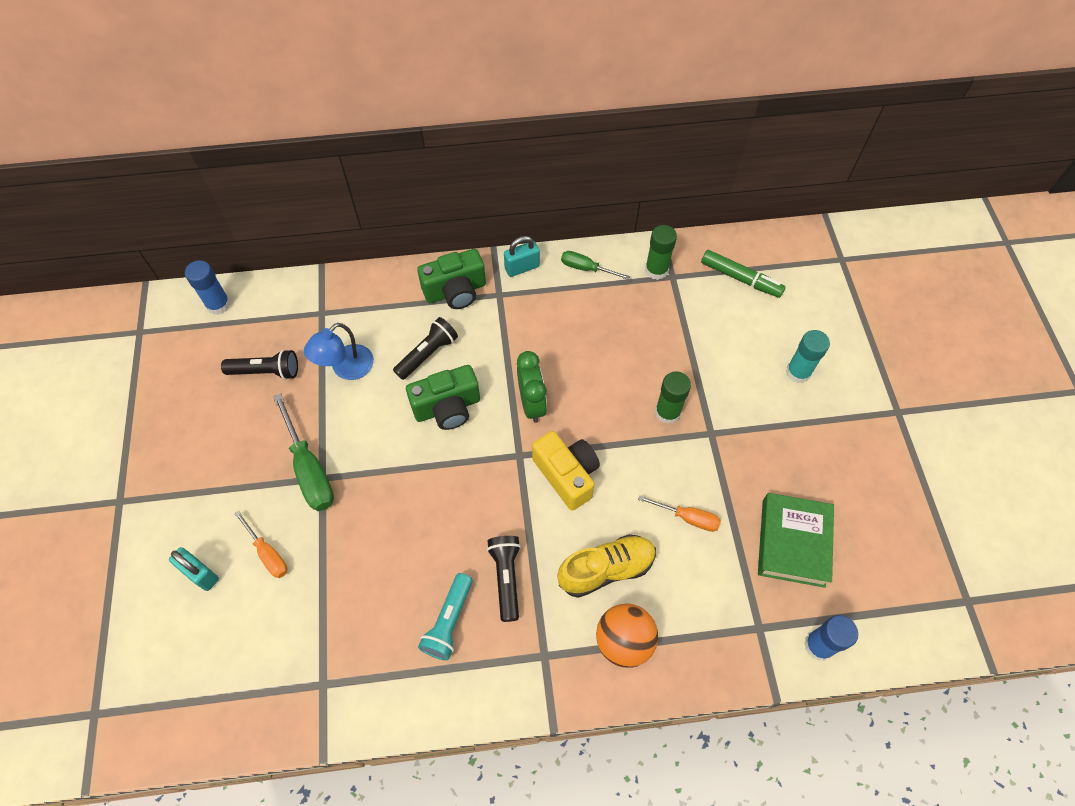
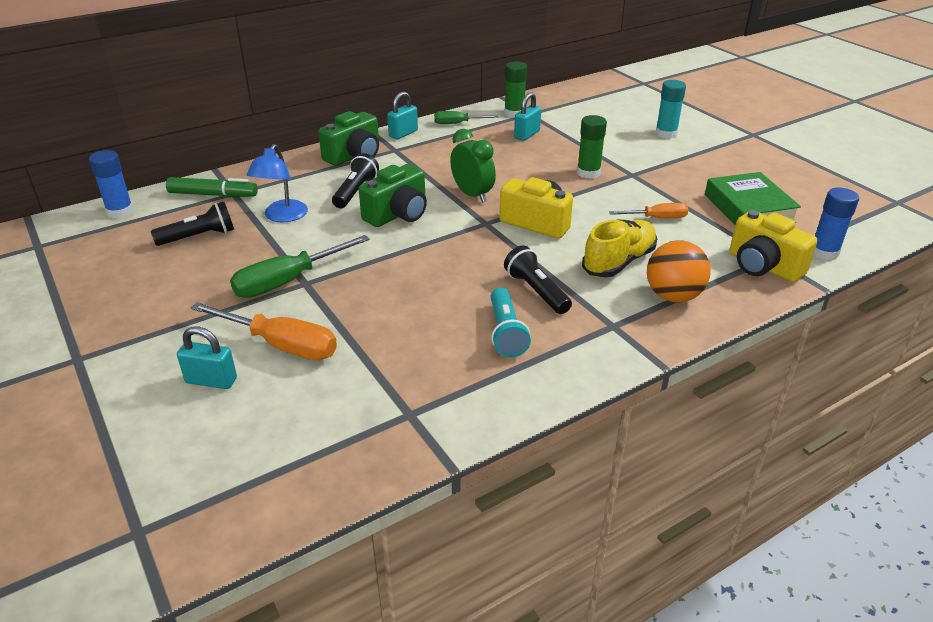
camera: 25 degrees left, 25 degrees down
(268, 553) = (281, 345): orange screwdriver -> orange screwdriver, size x1.69
(309, 469) = (288, 281): green screwdriver -> green screwdriver turned 105 degrees clockwise
(646, 317) = (527, 134): none -> turquoise padlock
(740, 278) = (581, 104): green marker -> green marker (213, 195)
(740, 638) = (763, 266): none -> yellow camera

